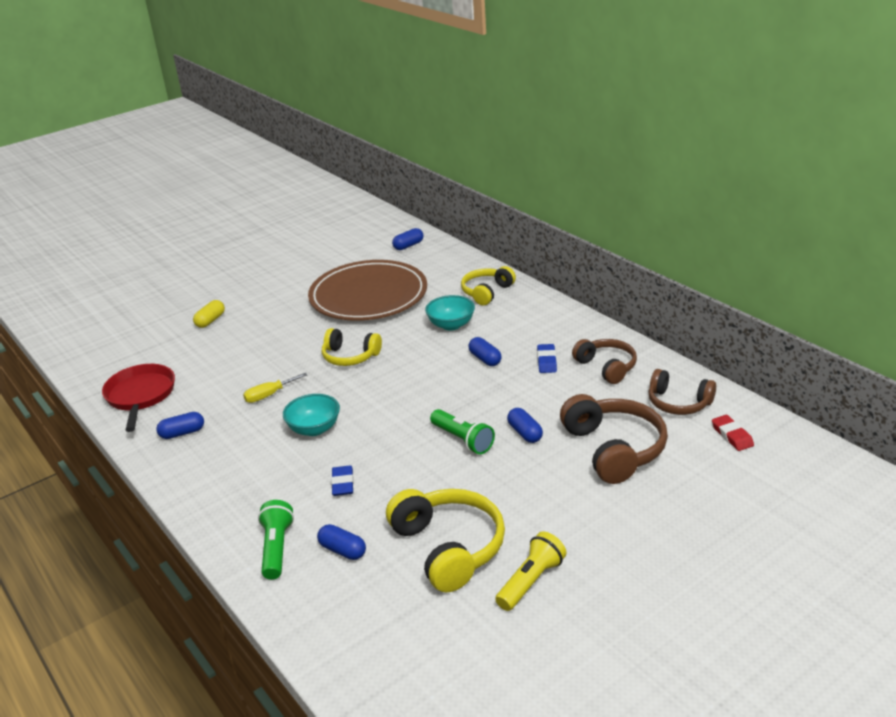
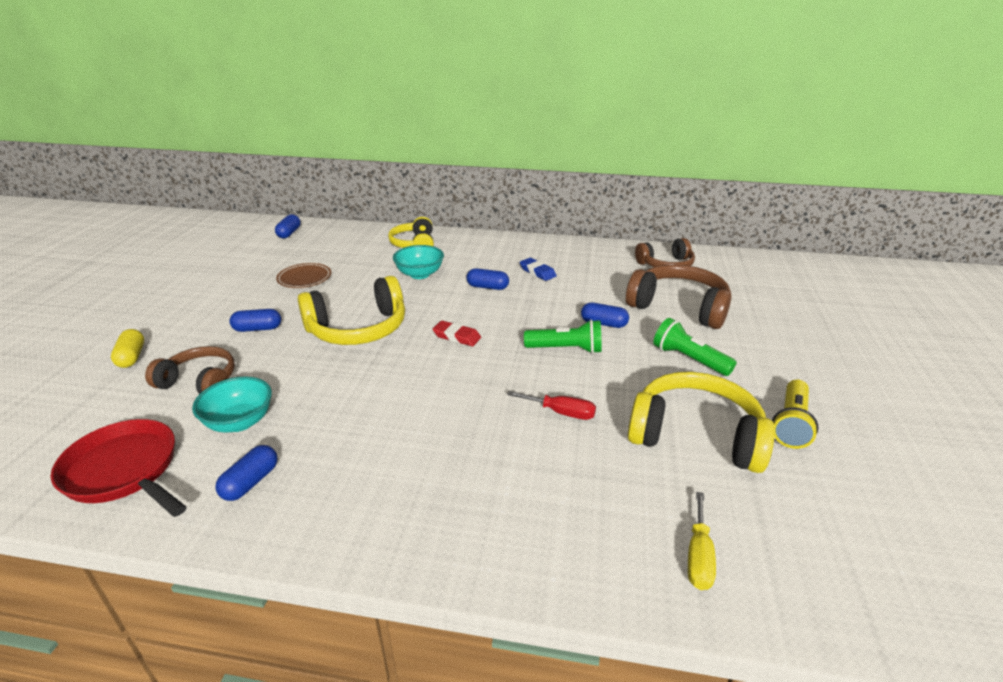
camera: 45 degrees left, 0 degrees up
(269, 395) = (315, 395): yellow screwdriver -> yellow screwdriver (698, 556)
(276, 548) = (551, 536): green flashlight -> green flashlight (689, 359)
(314, 429) = (414, 402): turquoise bowl -> turquoise bowl (239, 422)
(343, 484) = (520, 435): blue eraser -> none
(343, 550) = (617, 494): blue capsule -> blue capsule (258, 329)
(350, 356) = (358, 329): yellow headphones -> yellow headphones, size x1.55
(368, 296) = (304, 278): brown plate -> brown plate, size x0.41
(388, 483) = (561, 412): none -> red screwdriver
(531, 581) = (791, 424): yellow flashlight -> yellow flashlight turned 150 degrees counterclockwise
(606, 367) = (585, 261): brown headphones -> brown headphones (200, 382)
(732, 436) = (727, 270): red eraser -> red eraser (457, 336)

